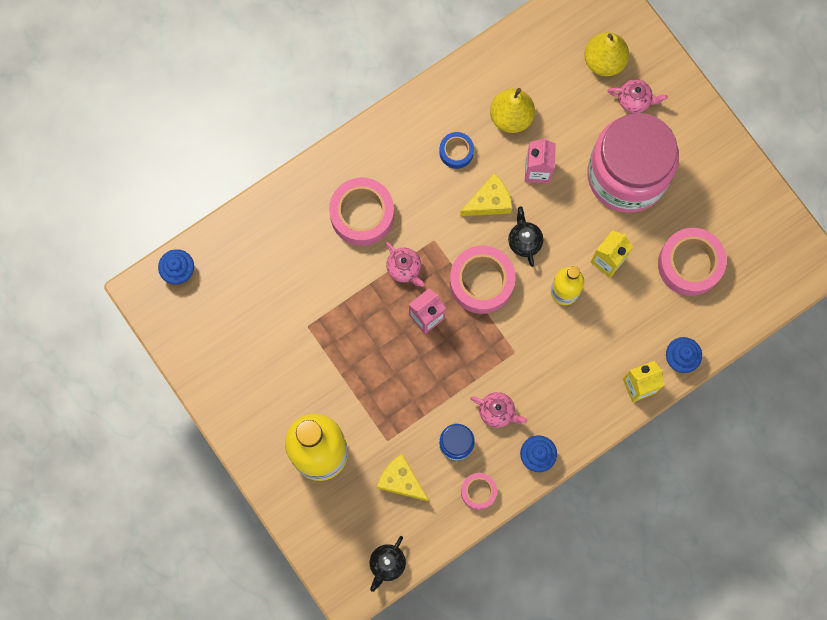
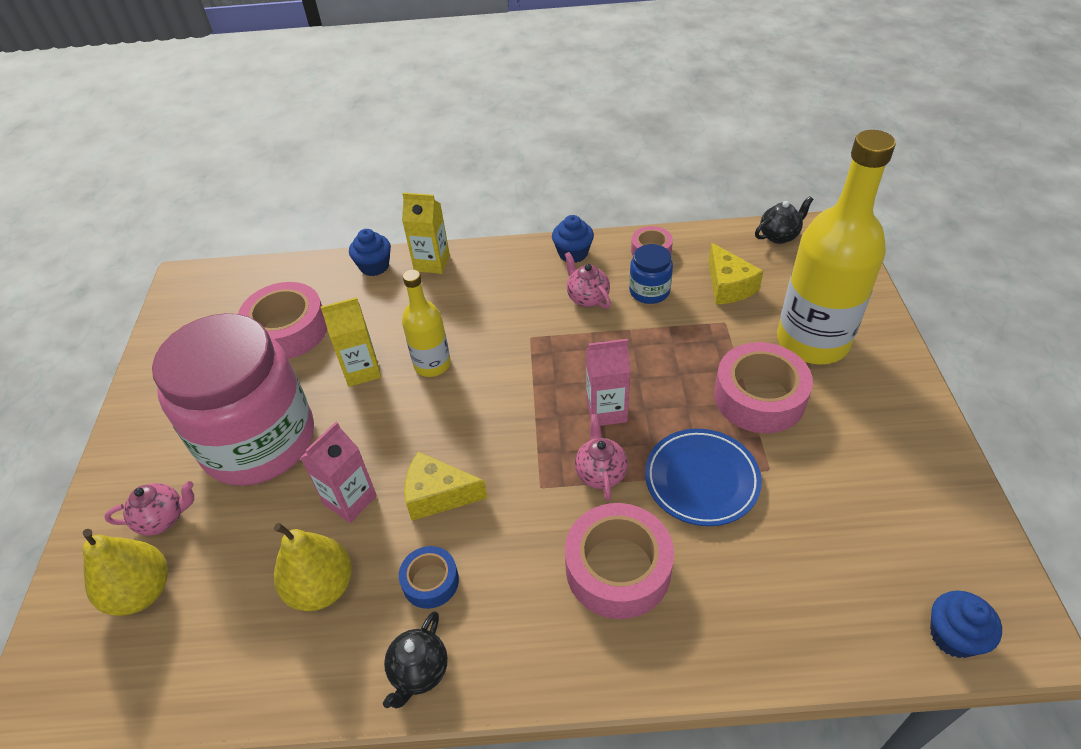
camera: 145 degrees left, 30 degrees down
(343, 296) = (701, 480): none -> blue plate
(481, 282) = (515, 415): pink tape -> pink tape (759, 397)
(524, 241) = (433, 431): black teapot -> black teapot (419, 672)
(634, 100) = (163, 519): pink teapot -> pink teapot turned 120 degrees clockwise

